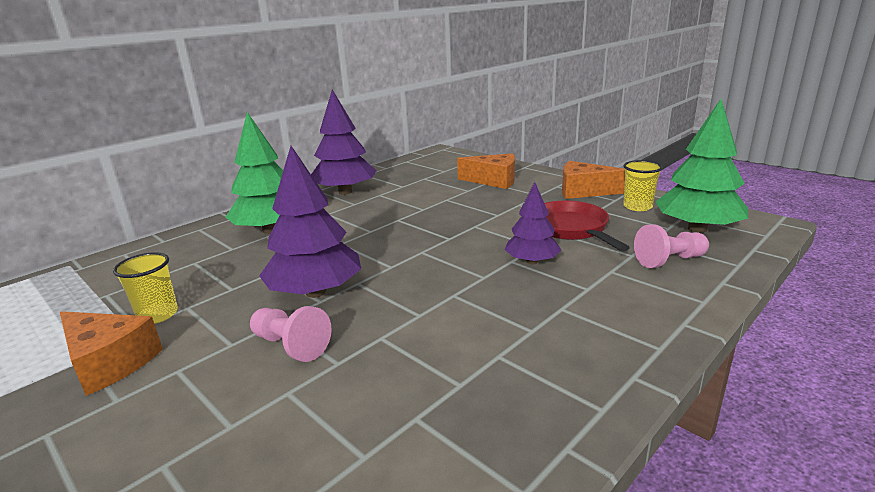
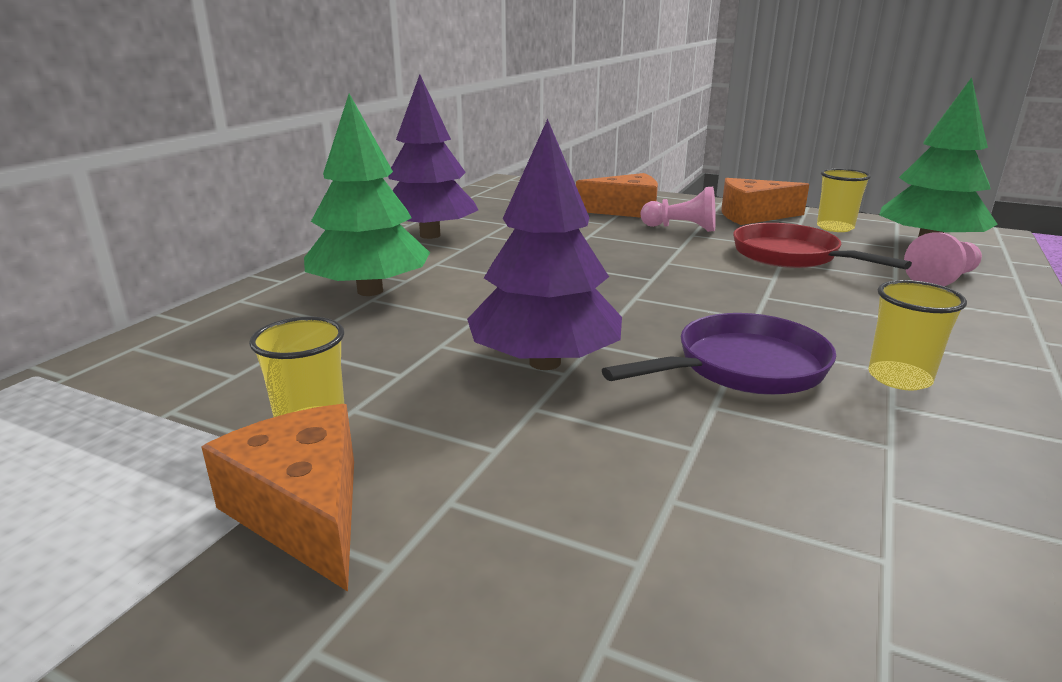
camera: 20 degrees left, 0 degrees up
(109, 362) = (304, 511): orange cheese -> orange cheese turned 135 degrees counterclockwise
(290, 345) = (595, 436): pink pawn -> pink pawn (681, 228)
(430, 313) = (742, 367): none -> purple pan
(529, 337) = (899, 378): none -> yellow cup
(532, 261) = (791, 295): purple tree -> none

